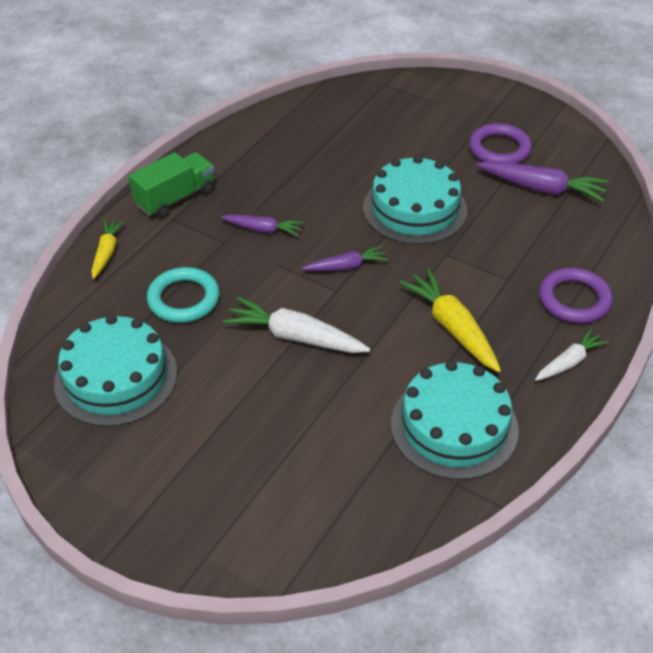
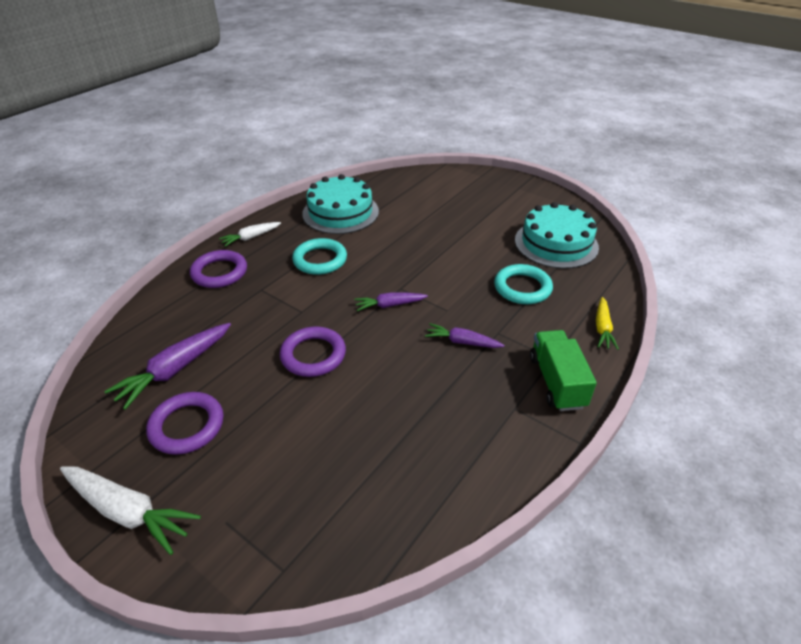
camera: 175 degrees left, 5 degrees down
(175, 198) = (556, 382): green truck -> green truck turned 120 degrees clockwise
(295, 337) = (434, 260): white carrot -> white carrot (129, 511)
(414, 209) = (313, 355): turquoise cake -> purple ring
(452, 327) = (320, 260): yellow carrot -> turquoise ring
(542, 188) = (175, 370): purple carrot -> purple carrot turned 75 degrees counterclockwise

